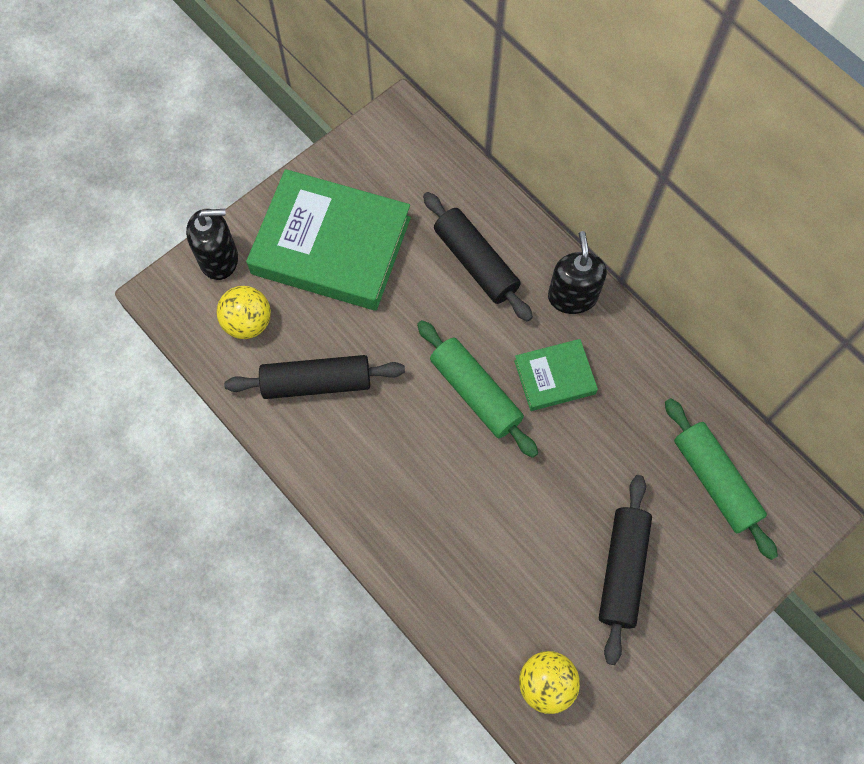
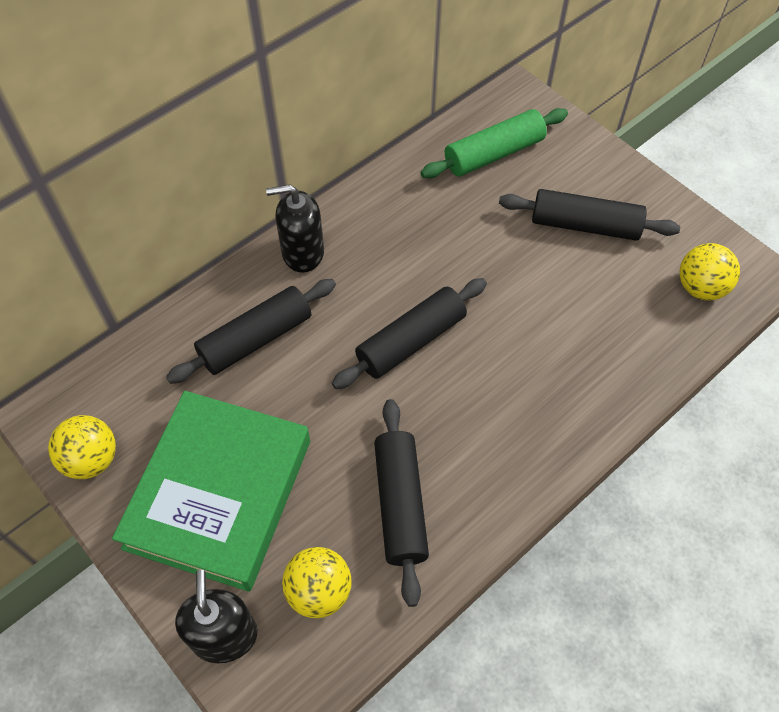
camera: 90 degrees left, 10 degrees down
(363, 153) = (91, 459): none -> yellow ball
(476, 393) = (411, 341): green rolling pin -> black rolling pin
(554, 377) = (393, 271): green book -> none

